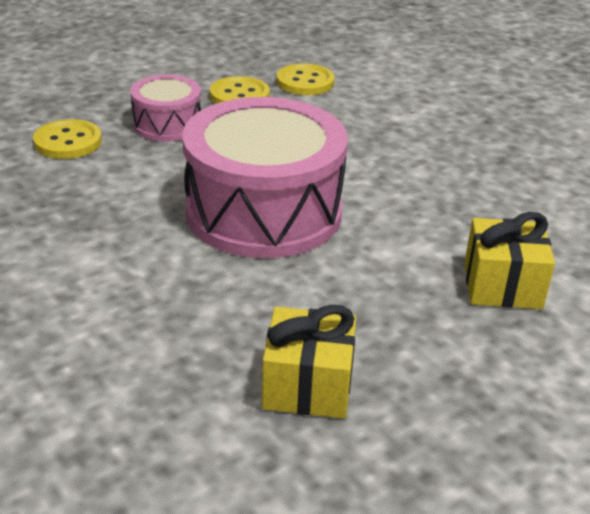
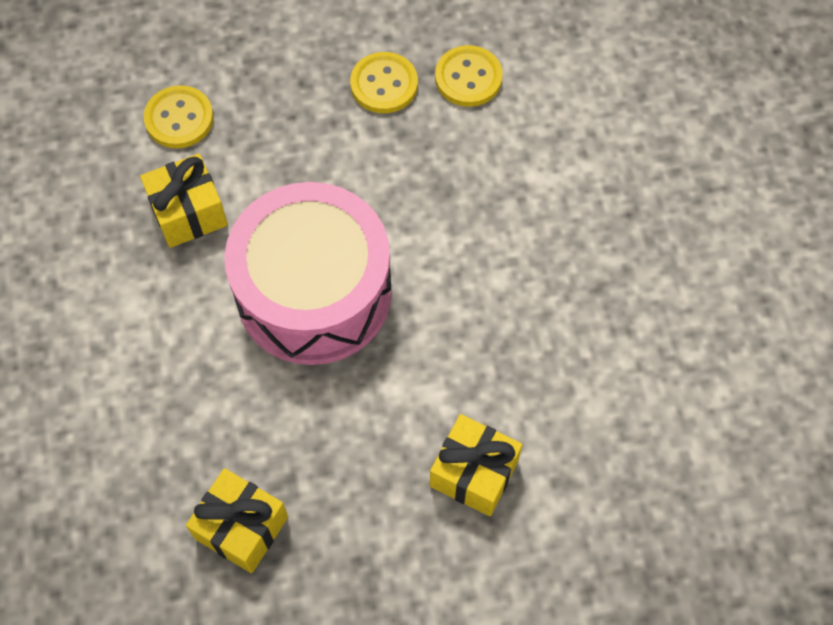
camera: 25 degrees right, 30 degrees up
(110, 190) = (188, 212): none -> yellow gift
(167, 124) = (286, 117): pink drum -> none

